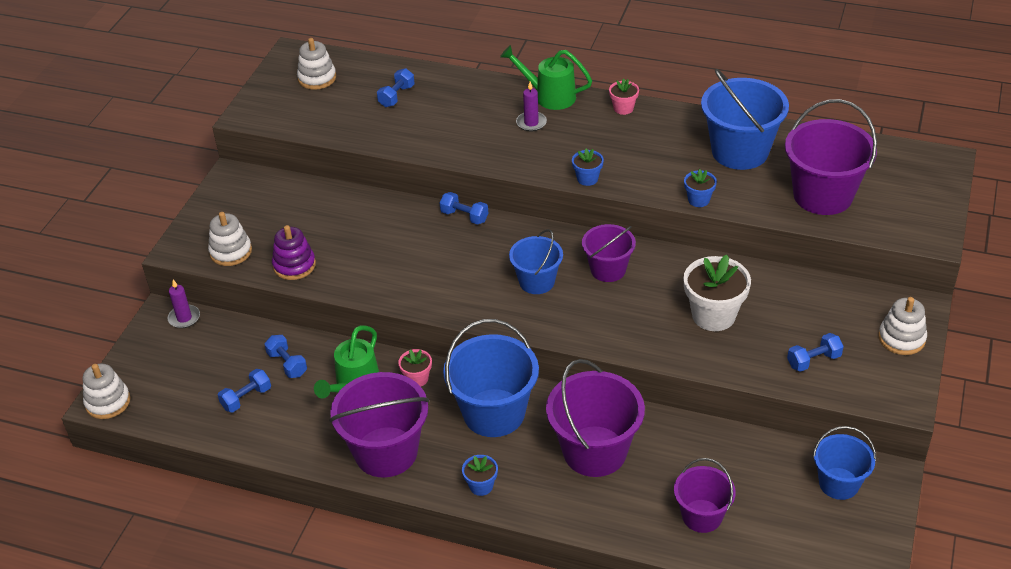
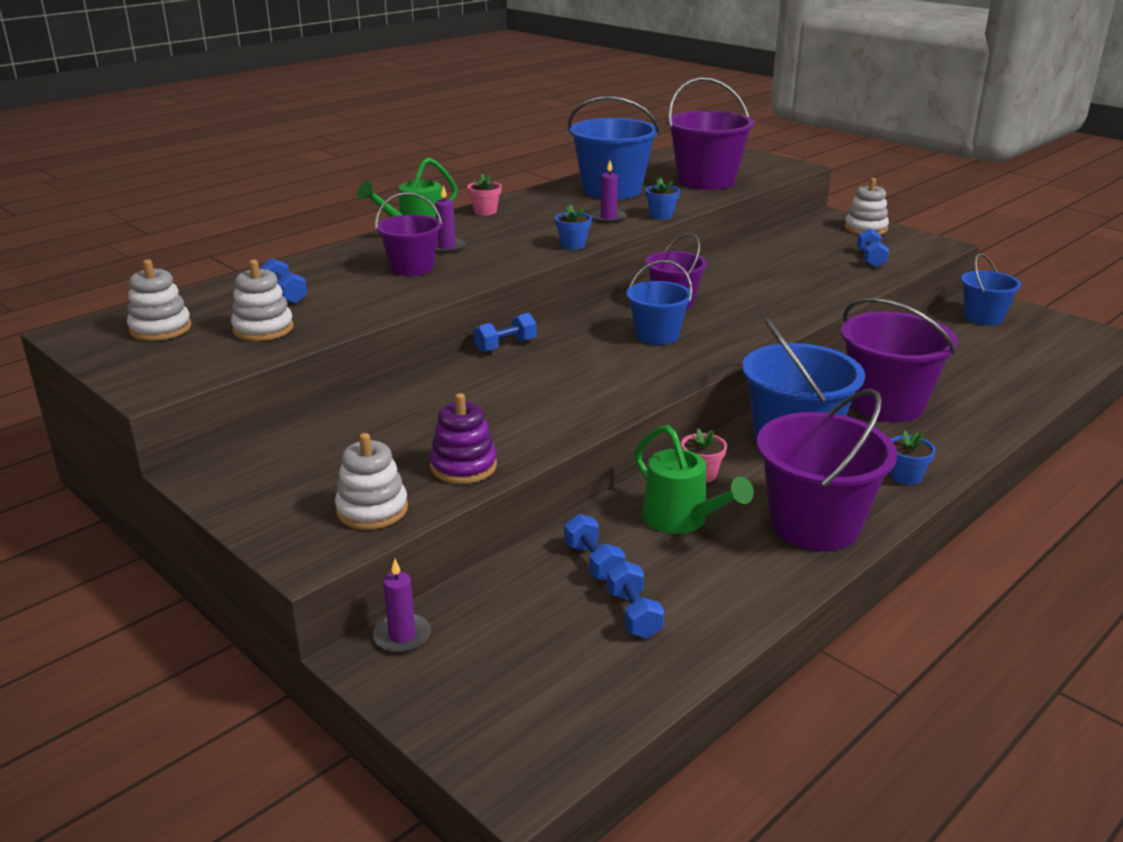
camera: 65 degrees left, 15 degrees down
(108, 402) = (523, 772): white stacking toy -> white stacking toy (263, 329)
(287, 364) = (593, 562): blue dumbbell -> blue dumbbell turned 75 degrees clockwise
(666, 174) = (608, 218): none -> purple candle
(702, 516) = (1000, 378): purple bucket -> purple bucket (412, 268)
(713, 315) = (781, 278): white flower pot -> none

